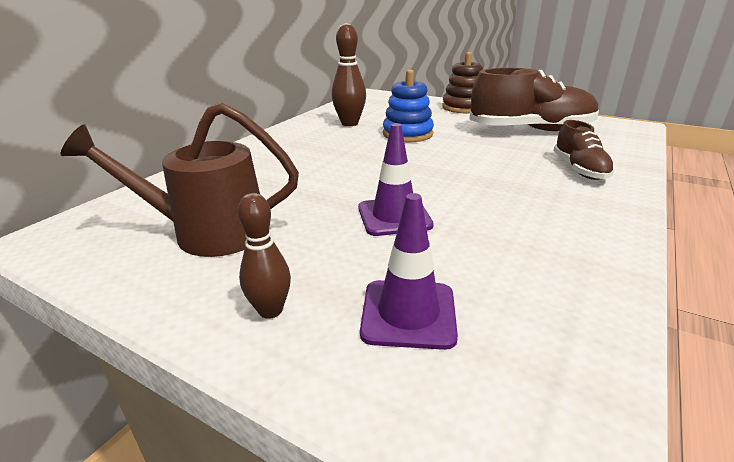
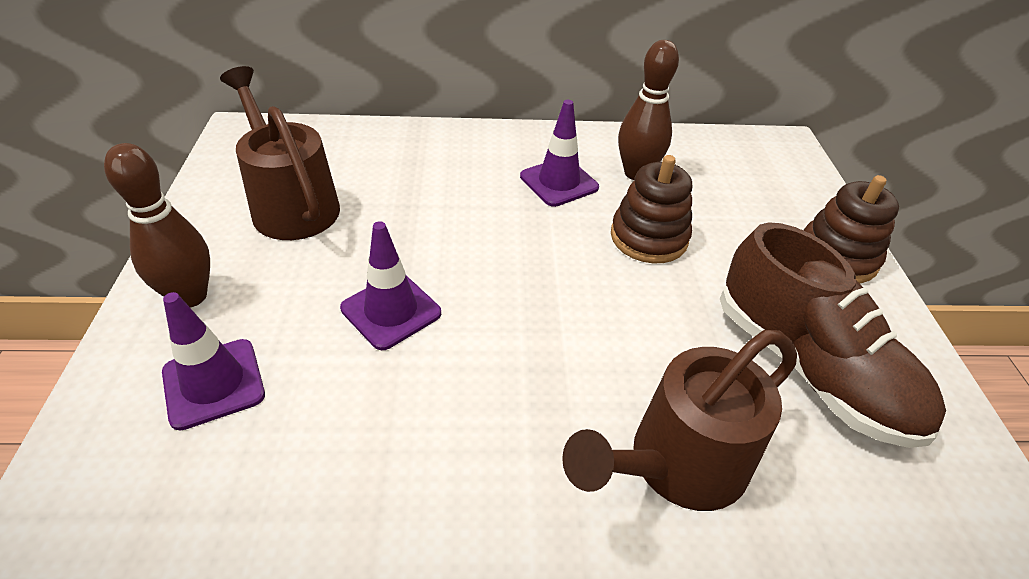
camera: 55 degrees right, 15 degrees up
(270, 310) = (190, 296): brown bowling pin -> brown bowling pin, size x1.56
(329, 141) = (559, 182): none -> purple traffic cone
(407, 134) = (648, 237): blue stacking toy -> brown stacking toy
(579, 169) = (675, 465): brown shoe -> brown watering can

